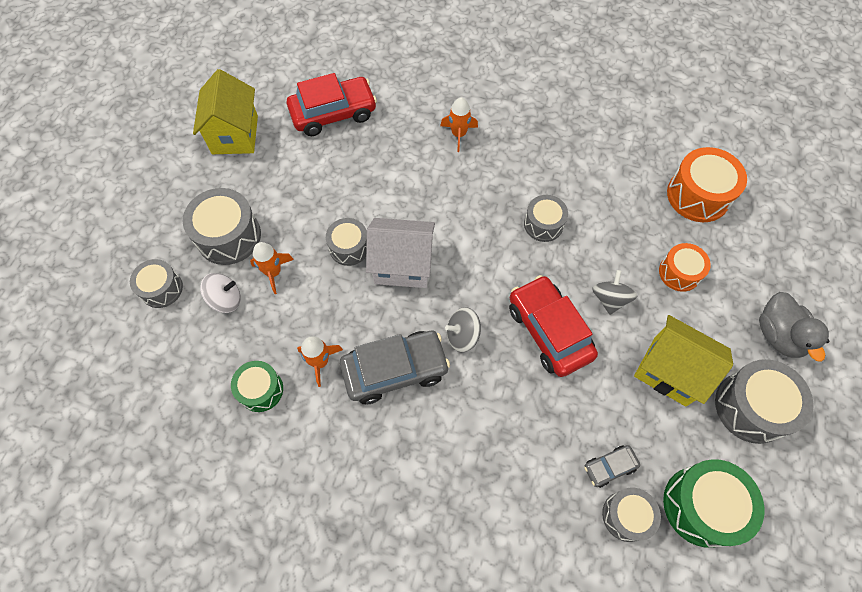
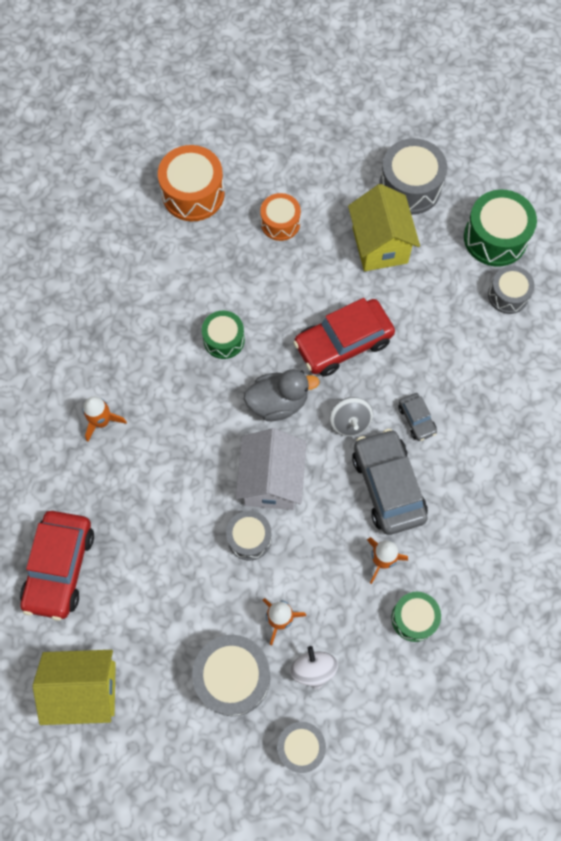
camera: 90 degrees left, 5 degrees up
(333, 113) = (60, 567): red car -> red car turned 150 degrees counterclockwise
(543, 224) = (224, 340): grey drum -> green drum
(609, 299) = (309, 286): grey spinning top -> none
(609, 467) = (468, 304): grey car -> grey car (416, 419)
(669, 371) = (379, 245): yellow house -> yellow house turned 45 degrees counterclockwise
(778, 335) = (342, 154): grey duck -> grey duck (278, 402)

